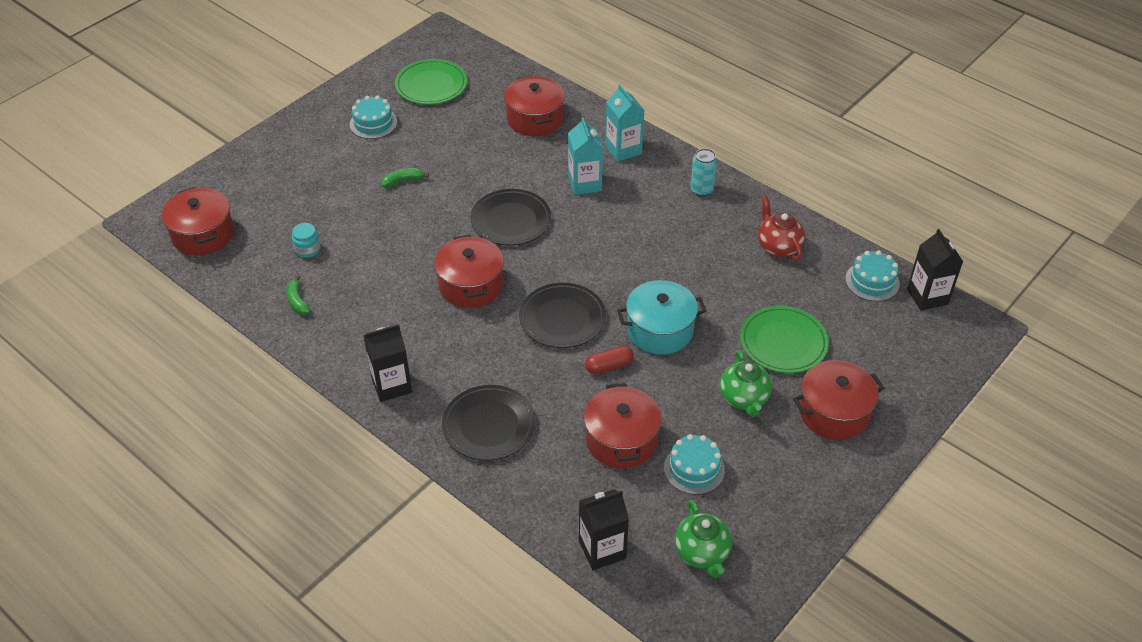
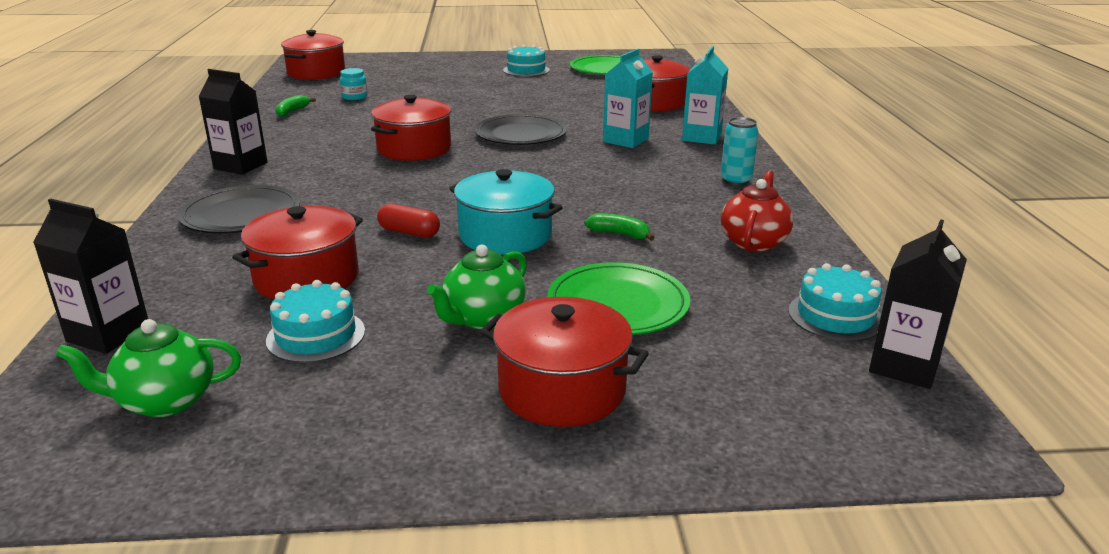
camera: 45 degrees right, 20 degrees down
(403, 180) = (487, 94): green banana -> green banana (620, 234)
(562, 318) = (438, 191): black plate -> none
(702, 553) = (165, 401): green teapot -> green teapot turned 45 degrees clockwise

